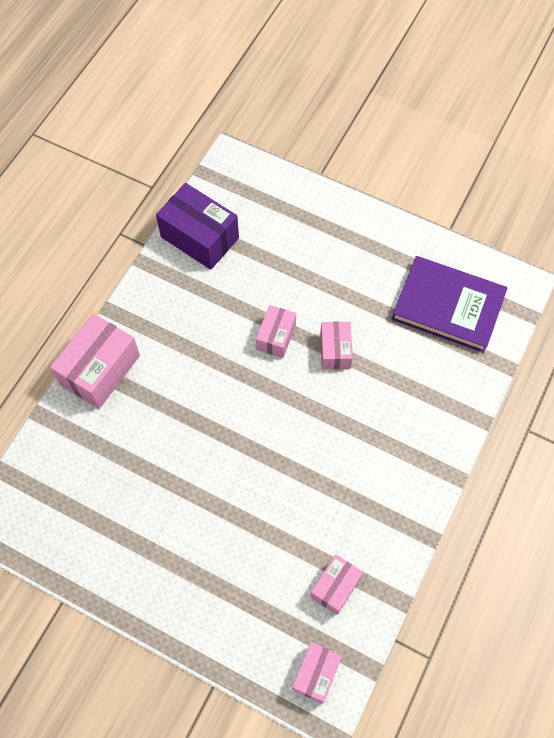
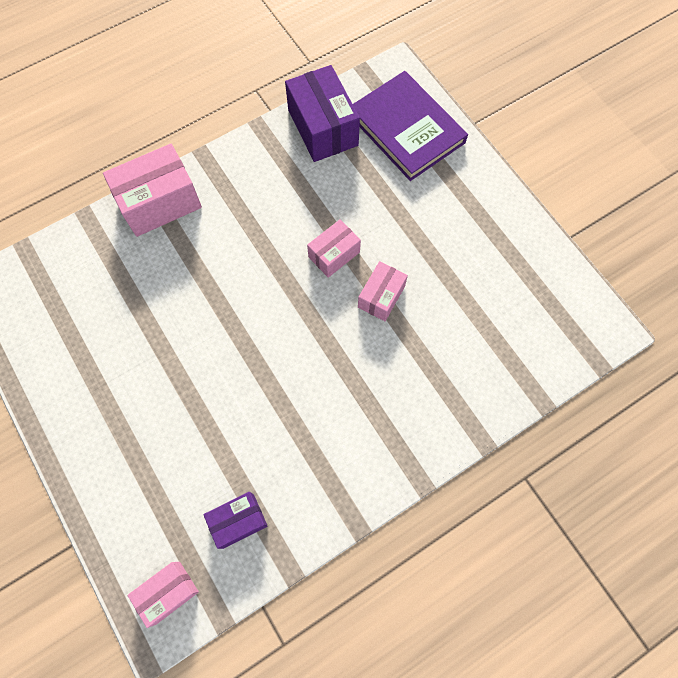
camera: 30 degrees right, 5 degrees up
(335, 587) = (238, 521): pink box -> purple box
(448, 306) = (520, 312): purple book -> purple book (406, 129)

